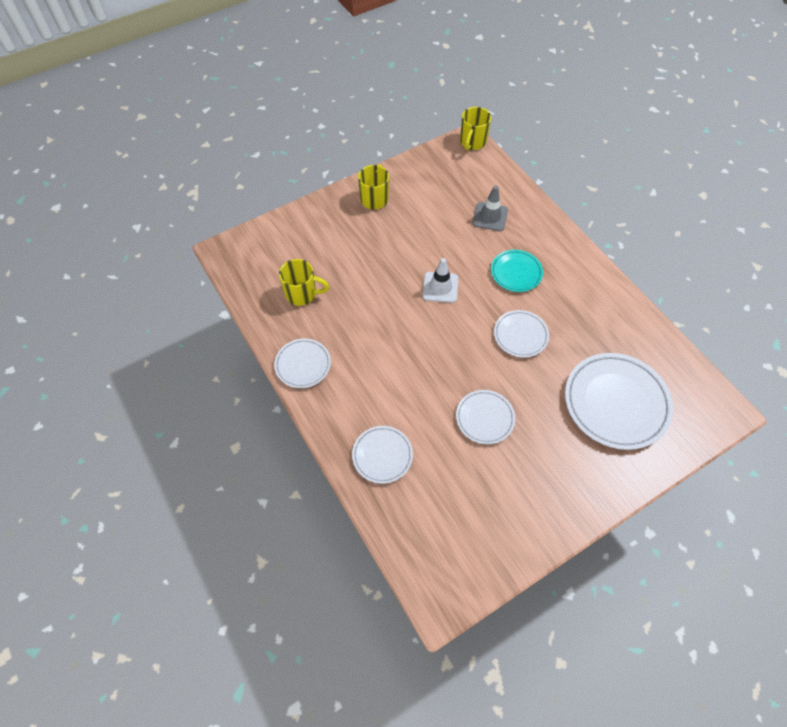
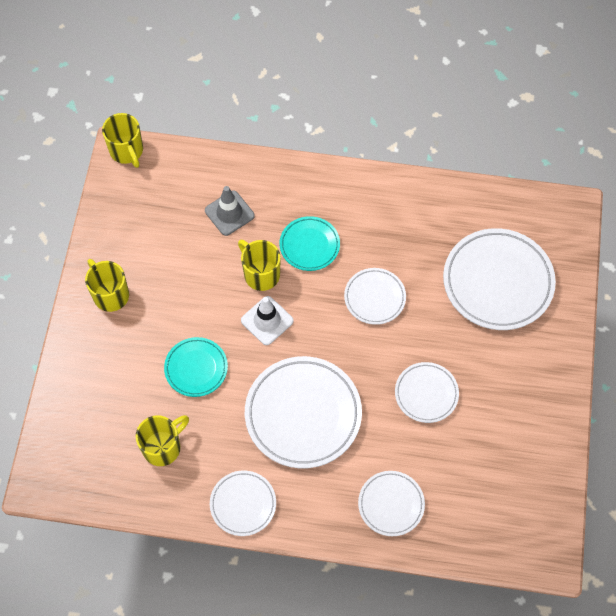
camera: 50 degrees left, 5 degrees up
(370, 273) = (196, 368): none -> turquoise plate
(396, 354) = (303, 414): none -> white plate
(468, 261) = (261, 274): none -> yellow mug

